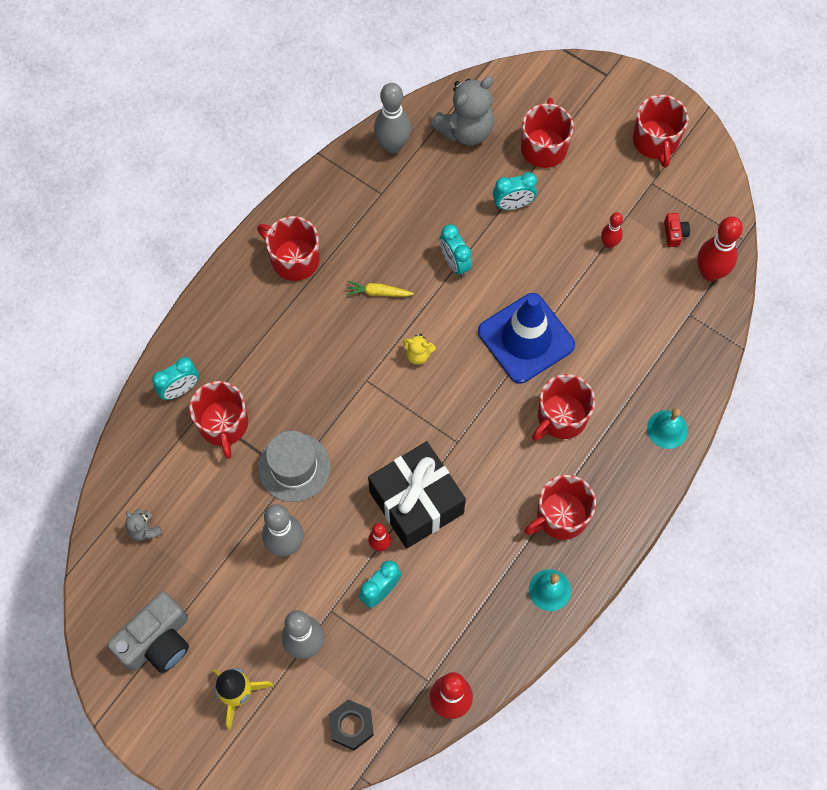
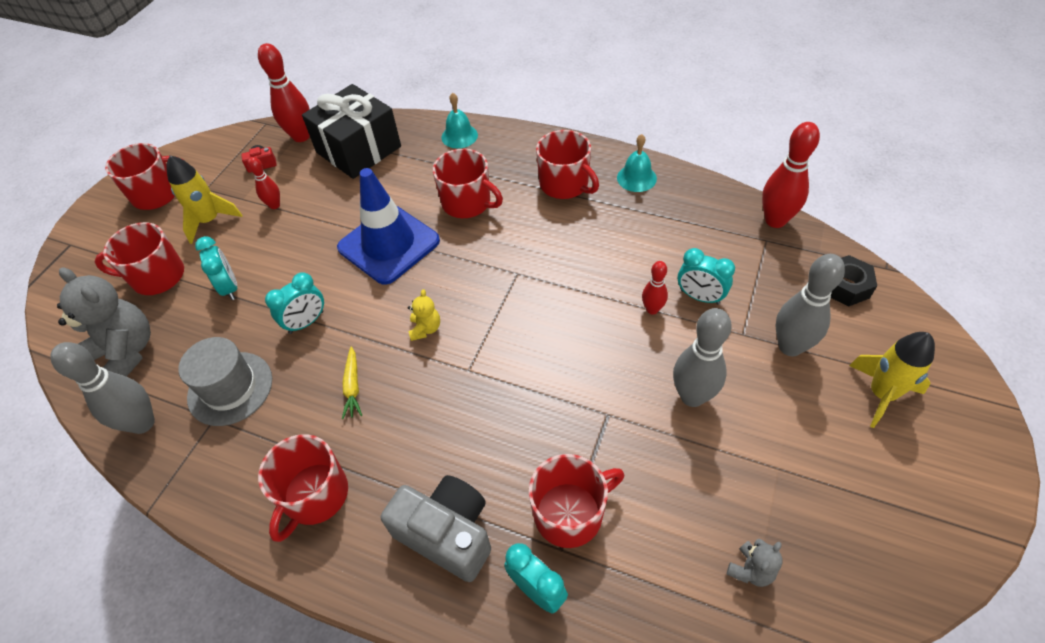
camera: 100 degrees left, 15 degrees down
(157, 641) = (878, 503): grey camera -> grey camera (447, 533)
(294, 467) = (597, 414): grey hat -> grey hat (230, 388)
(416, 502) = (594, 290): black gift -> black gift (358, 149)
(604, 187) = (210, 221): none -> yellow rocket

